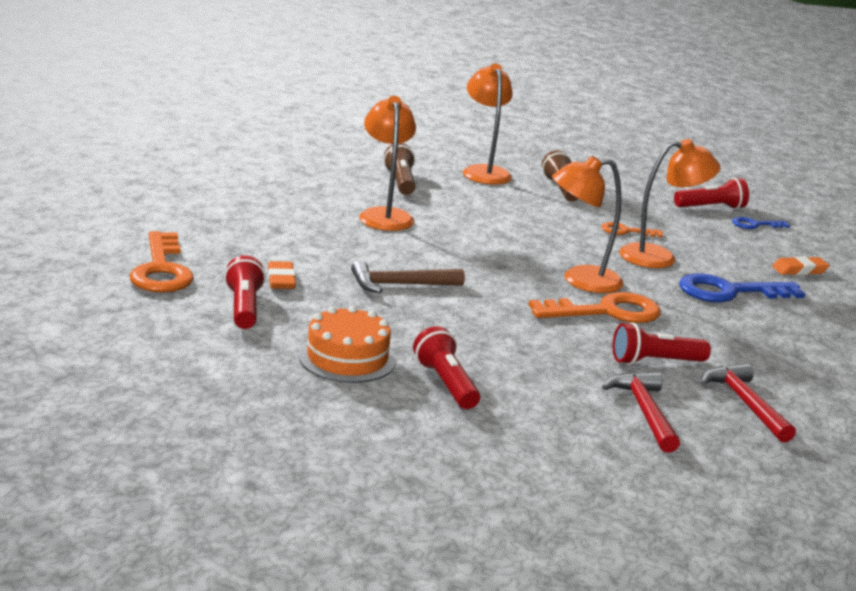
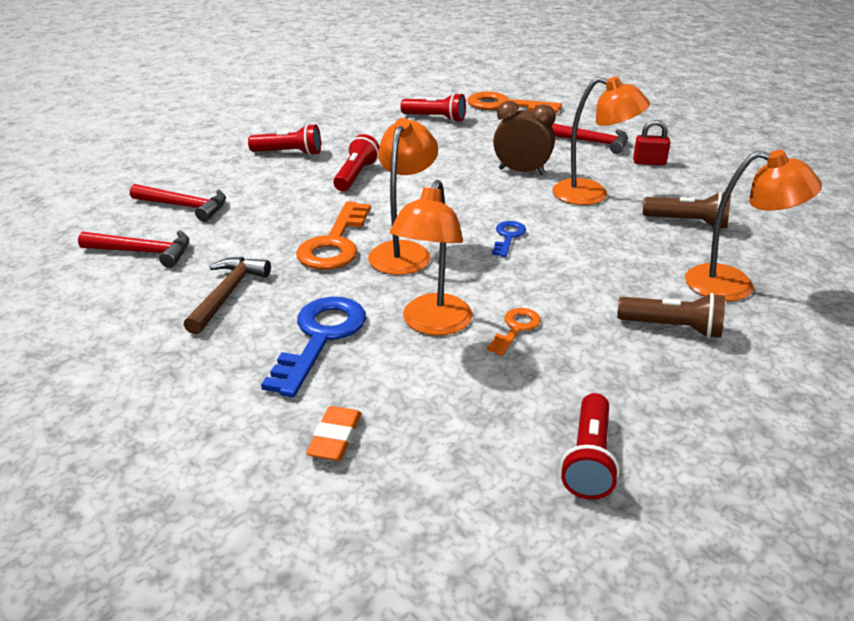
camera: 120 degrees right, 10 degrees up
(252, 219) = (591, 142): none -> red hammer
(281, 280) = (472, 134): orange eraser -> none
(285, 194) = (649, 162): none -> red padlock
(347, 358) = (346, 133): orange cake -> none
(363, 247) = (521, 171): none -> brown clock
(399, 285) = (441, 170): brown hammer -> brown hammer (228, 294)
(655, 362) = (238, 236): red flashlight -> red flashlight (356, 175)
(755, 225) = (506, 479): blue key -> blue key (508, 237)

